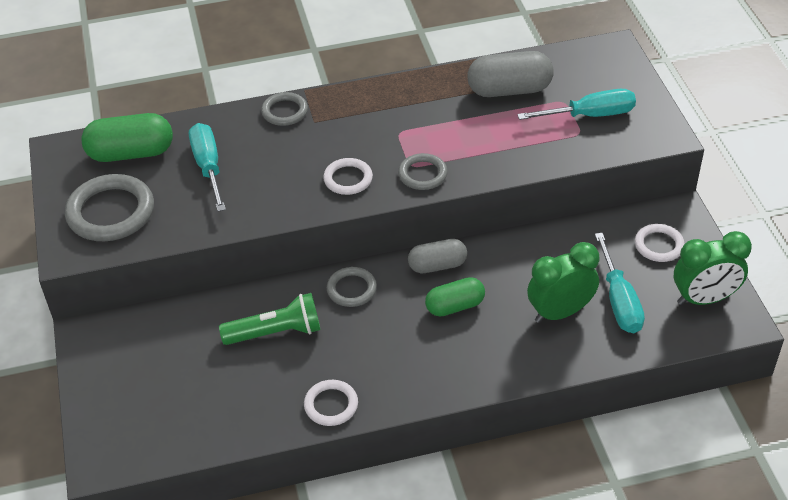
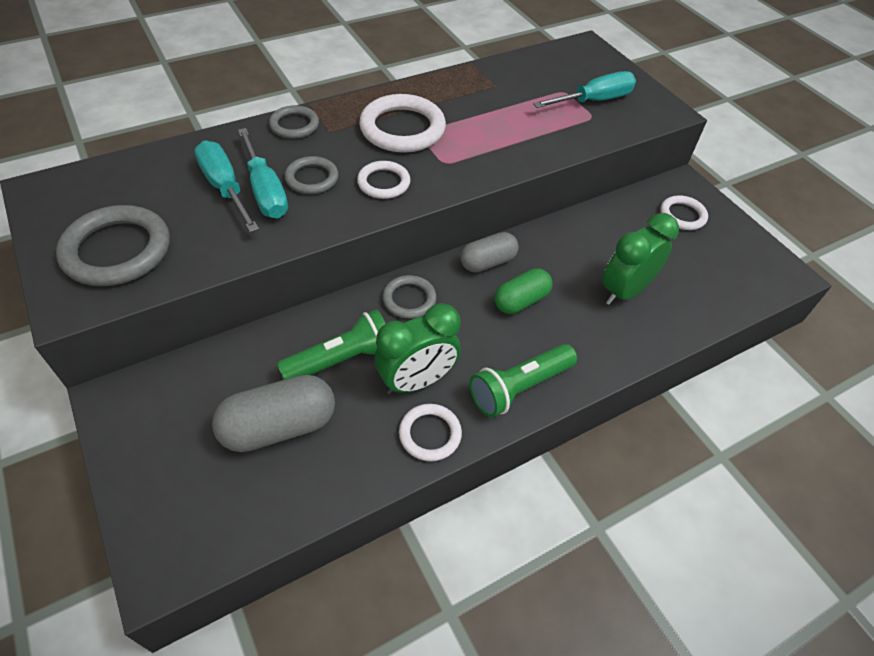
camera: 20 degrees left, 5 degrees up
(131, 153) = (130, 183): green capsule -> none
(384, 126) = (402, 128): none -> white ring
(422, 174) = (459, 170): grey ring -> grey ring (312, 178)
(422, 381) = (519, 388): none -> green flashlight
(509, 90) = (510, 86): grey capsule -> grey capsule (279, 426)
(619, 300) = (673, 271): turquoise screwdriver -> turquoise screwdriver (265, 190)
(704, 299) = (746, 258): green clock -> green clock (416, 381)

